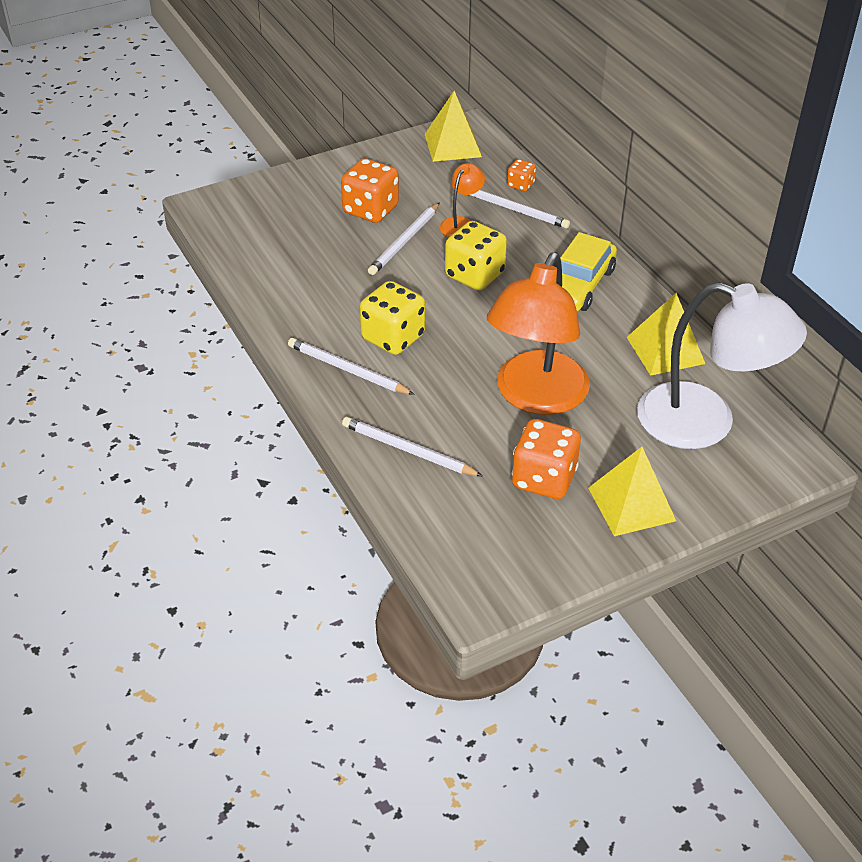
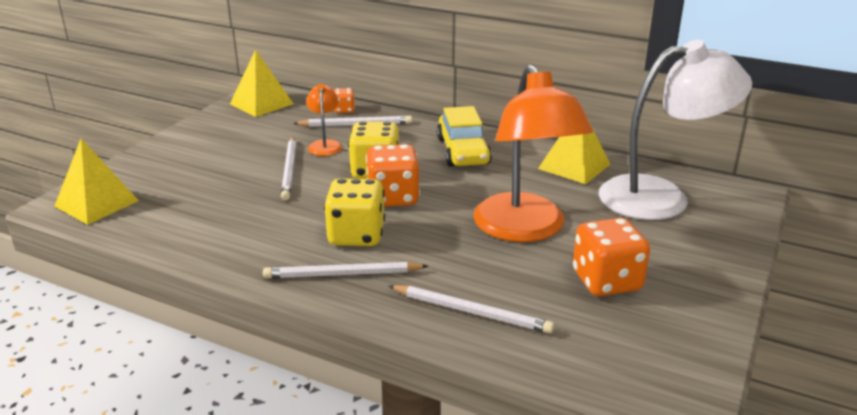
camera: 35 degrees left, 15 degrees down
(370, 210) = (235, 160): orange dice -> orange dice (393, 197)
(408, 450) = (471, 312): white pencil -> white pencil turned 150 degrees counterclockwise
(631, 504) = (690, 268): yellow pyramid -> yellow pyramid (96, 203)

